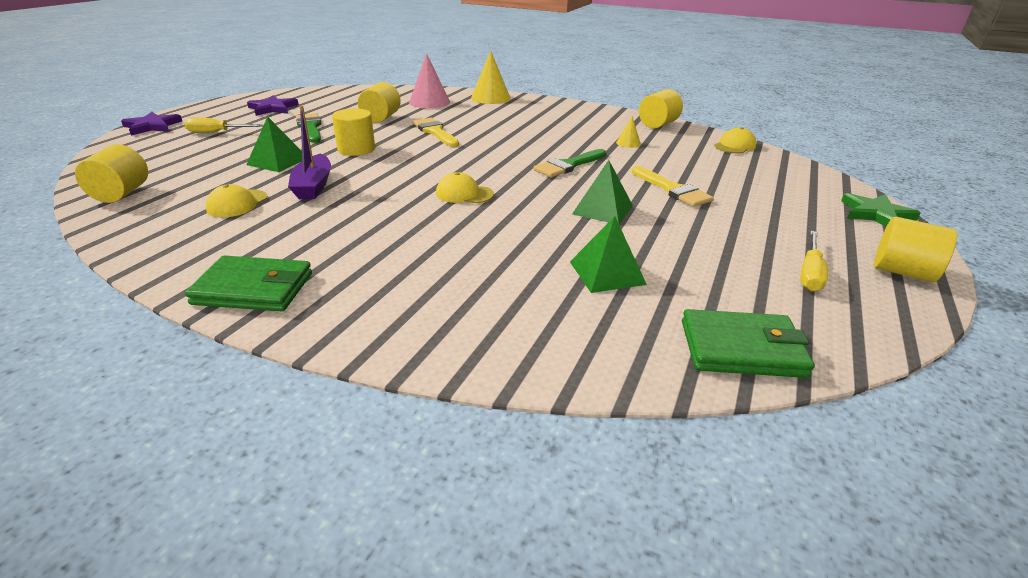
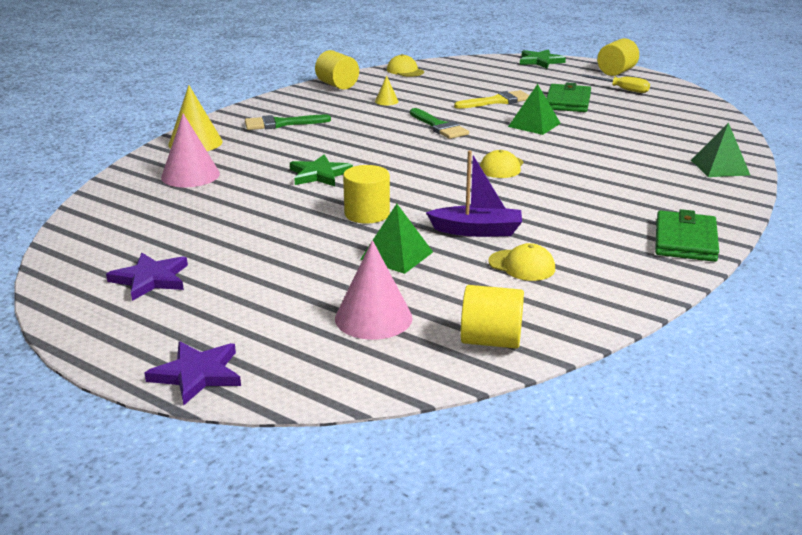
camera: 80 degrees left, 5 degrees down
(184, 159) = (373, 318): none -> pink cone
(217, 132) = (260, 310): yellow screwdriver -> none
(310, 127) = (267, 245): green brush -> green brush (281, 124)
(381, 118) = (248, 203): yellow cylinder -> none
(435, 132) = (319, 174): yellow brush -> green star
(607, 272) = (633, 134): green pyramid -> green pyramid (720, 167)
(742, 348) = (706, 116): green wallet -> green wallet (567, 102)

